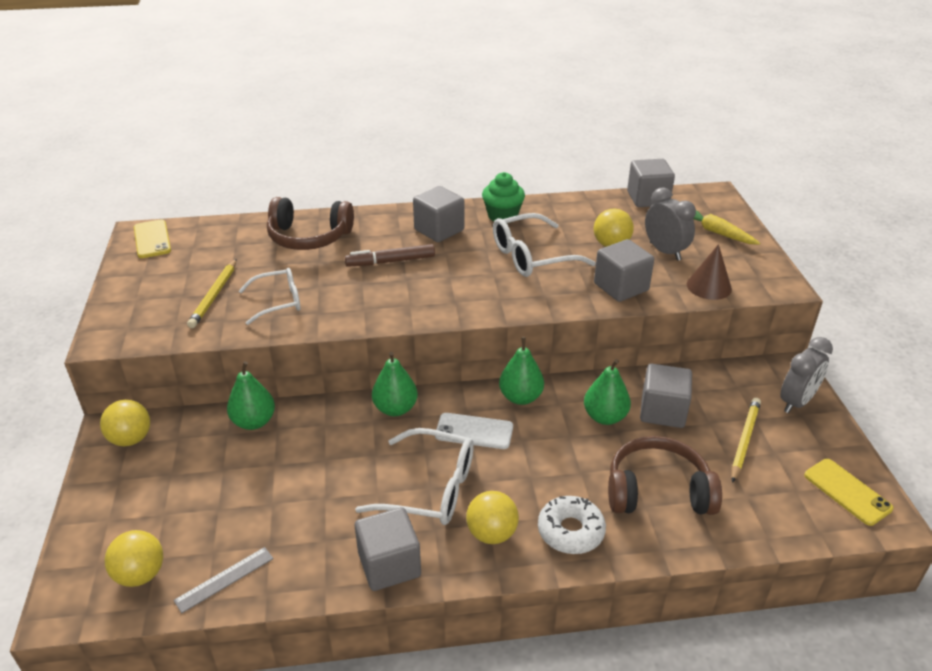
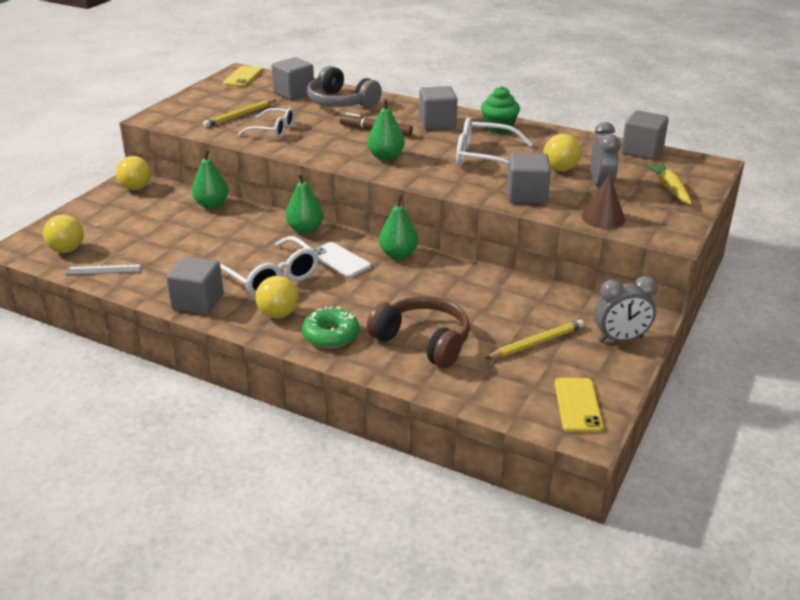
camera: 35 degrees right, 5 degrees down
(309, 237) = (341, 102): brown headphones -> grey headphones
(570, 531) = (331, 335): white donut -> green donut
(605, 417) = (445, 288): green pear -> green pear (386, 157)
(662, 411) = (495, 302): grey cube -> grey cube (294, 93)

